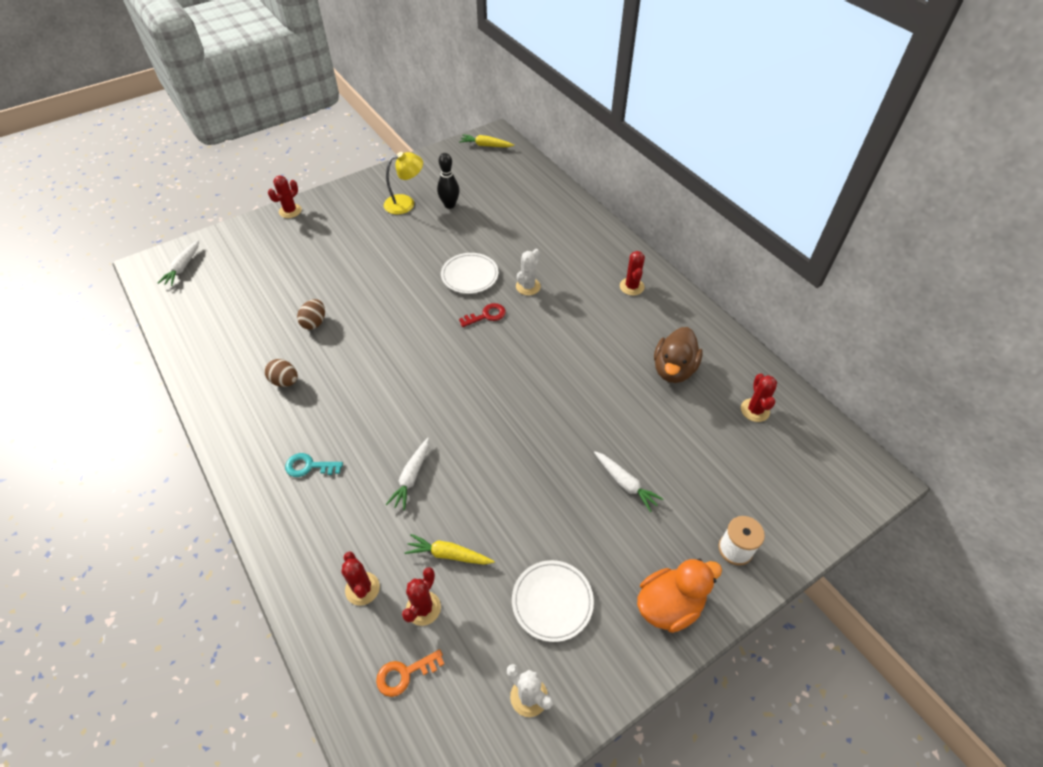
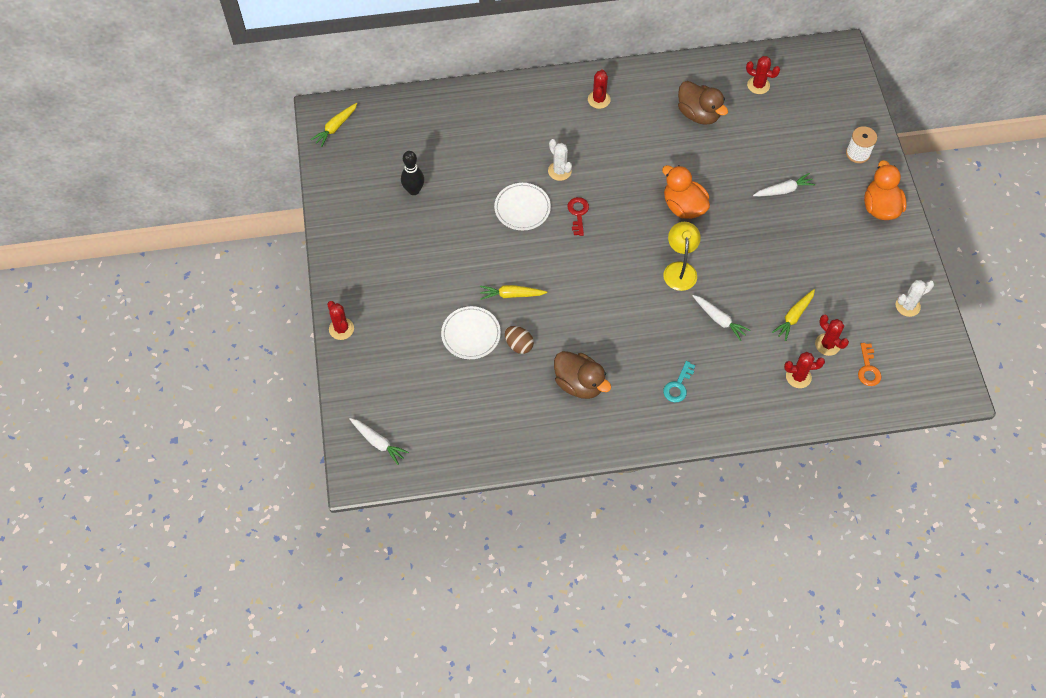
camera: 65 degrees left, 10 degrees up
(285, 381) = (579, 383): brown egg -> brown duck
(369, 299) = (511, 295): none -> yellow carrot
(405, 203) = (388, 225): yellow lamp -> yellow lamp (679, 269)
(544, 395) = (683, 206): none -> orange duck
(552, 601) = (852, 269): white plate -> white plate (471, 334)
(631, 287) = (599, 99): red cactus -> red cactus turned 75 degrees clockwise

